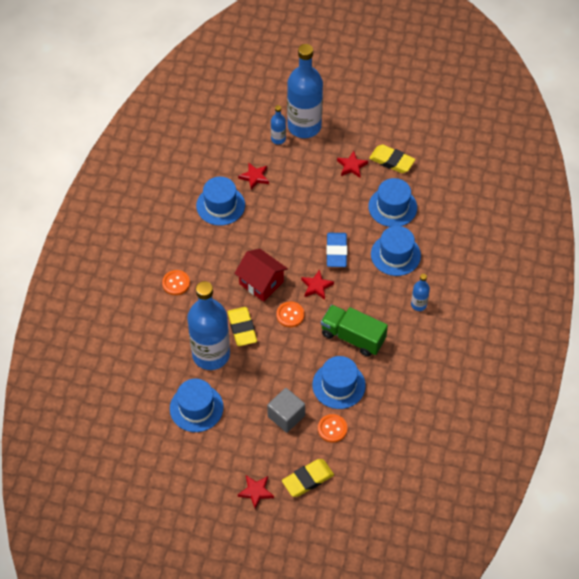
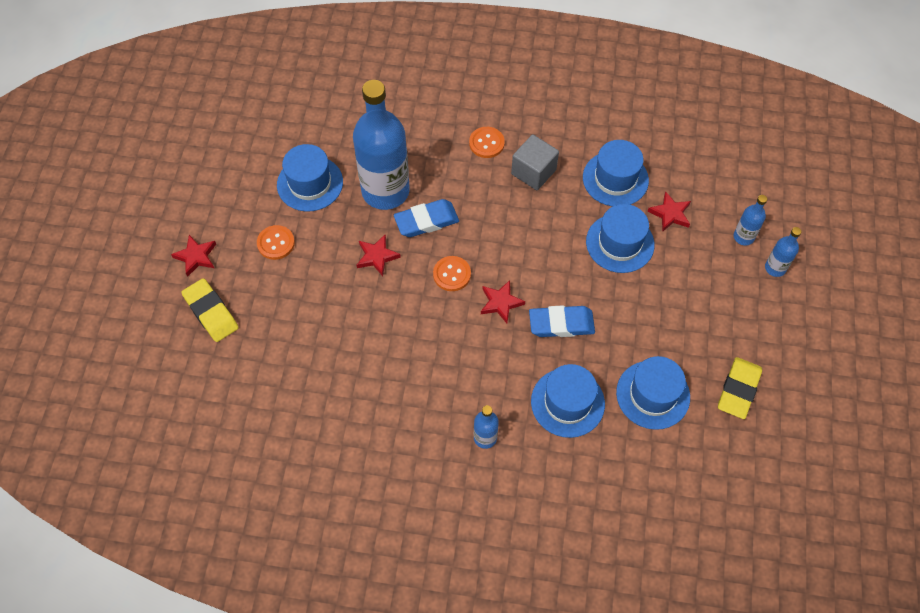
camera: 85 degrees right, 5 degrees up
(242, 328) = (426, 221): yellow eraser -> blue eraser
(261, 283) = (498, 236): red house -> none
(286, 416) = (300, 281): grey cube -> grey cube (533, 172)
(304, 126) = (775, 268): blue bottle -> blue bottle, size x0.43
(332, 429) = (283, 336): orange button -> orange button (276, 243)
(338, 385) = (348, 340): blue hat -> blue hat (620, 243)
(352, 166) = (716, 335): red star -> red star (377, 256)
(353, 337) = (423, 353): green truck -> none

